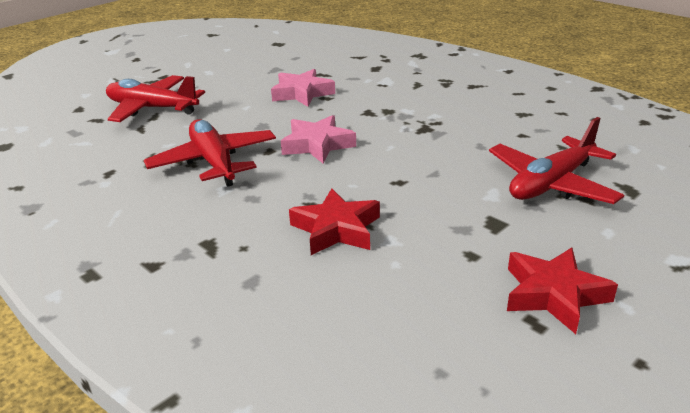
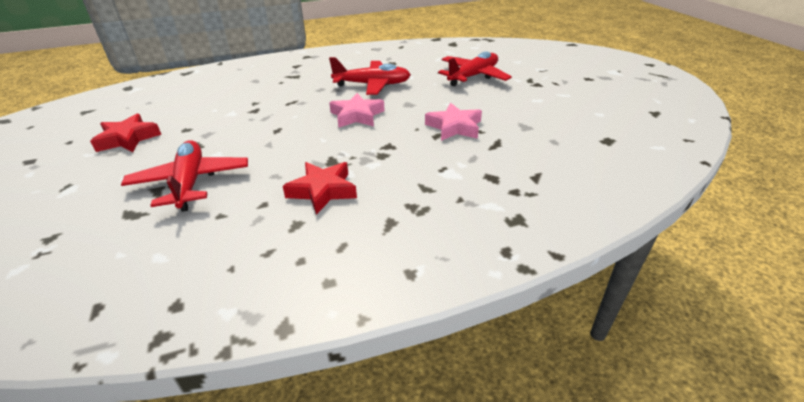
camera: 115 degrees right, 5 degrees up
(336, 229) = (261, 102): red star -> red star (322, 191)

